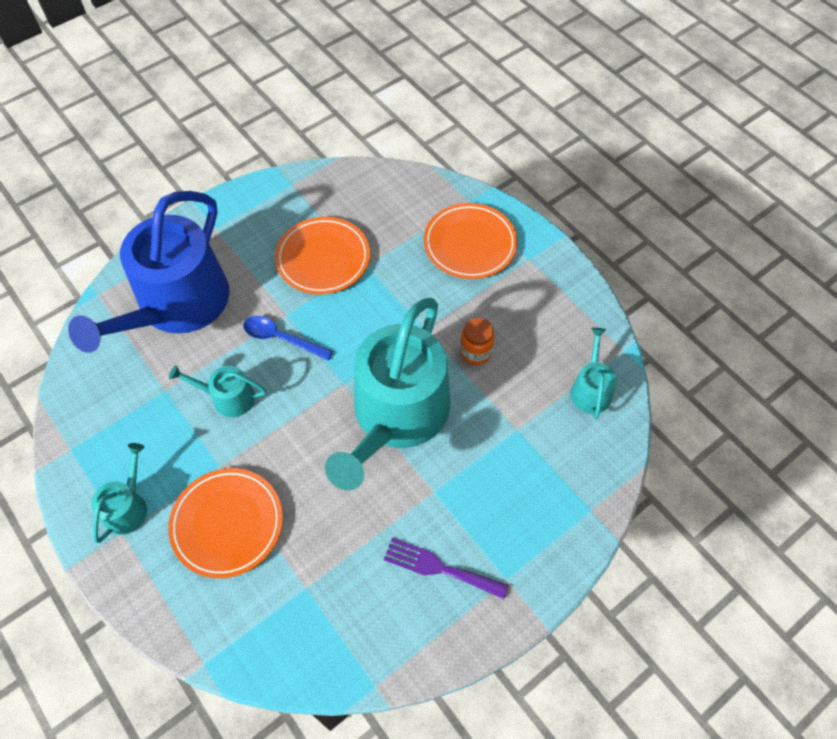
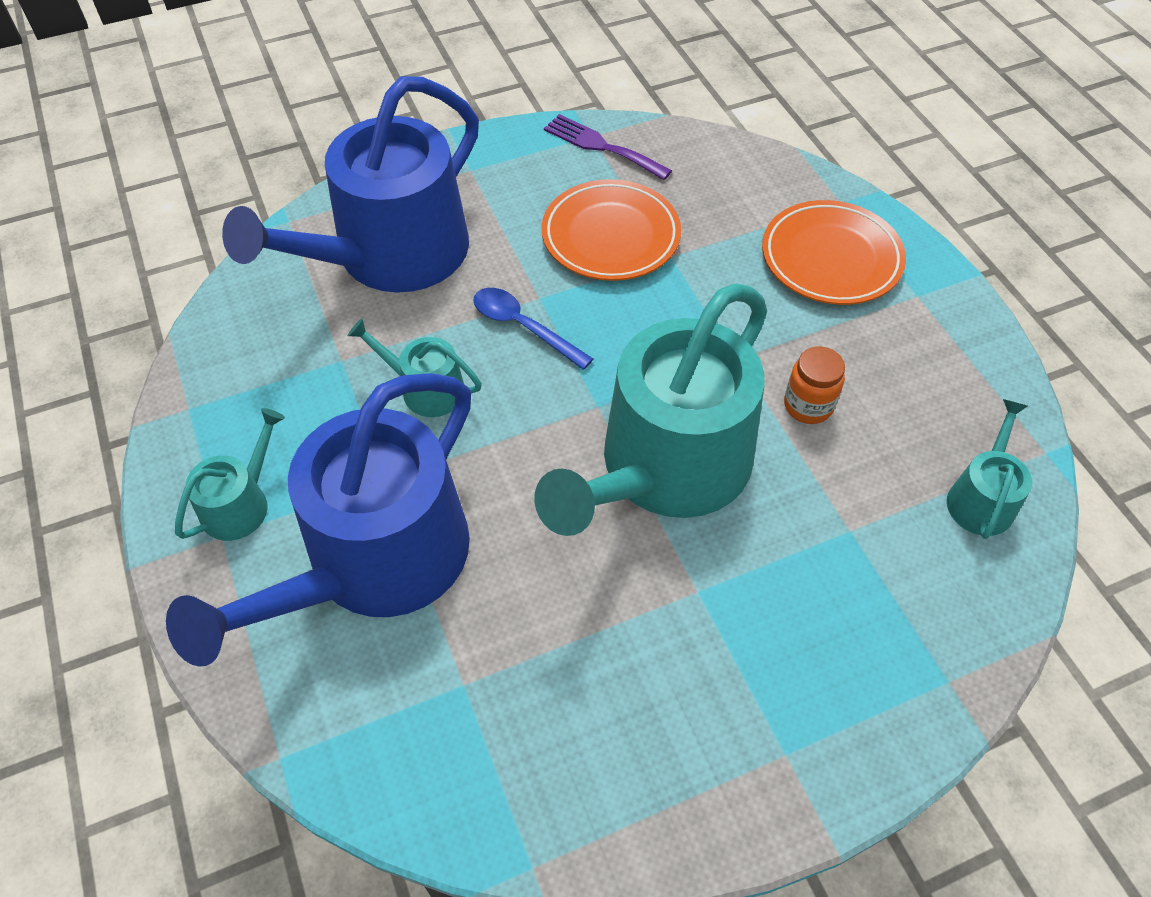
camera: 15 degrees right, 5 degrees down
(227, 524) = (374, 562): orange plate -> blue watering can
(439, 568) = (680, 708): purple fork -> purple fork (601, 146)

